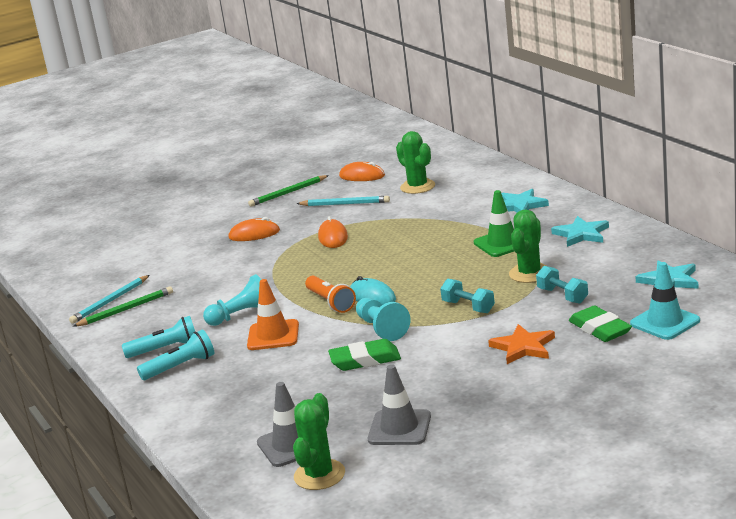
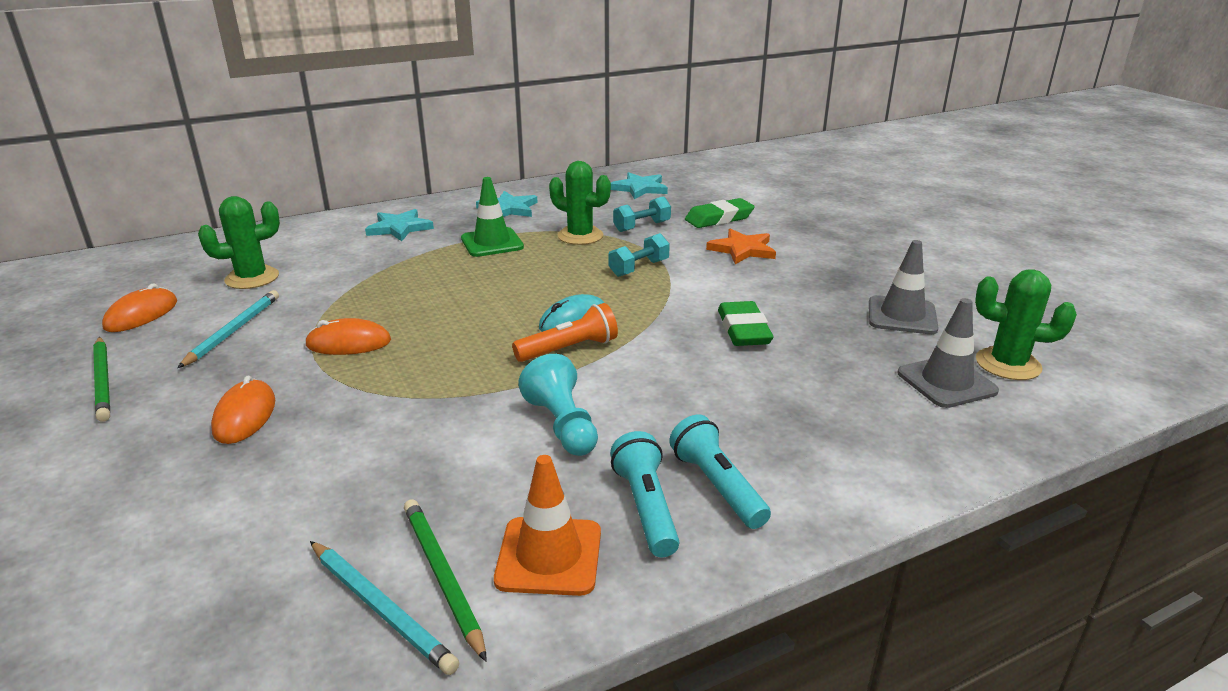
camera: 90 degrees left, 5 degrees up
(273, 335) = (647, 395): orange traffic cone -> orange traffic cone (549, 556)
(382, 329) = (666, 317): turquoise pawn -> none
(665, 322) = (717, 197): turquoise traffic cone -> none

